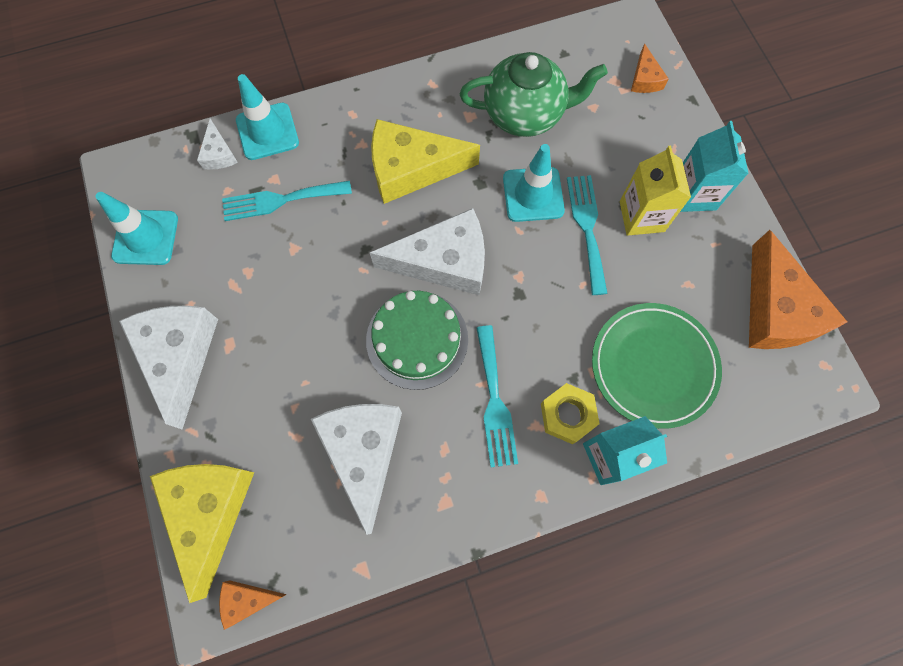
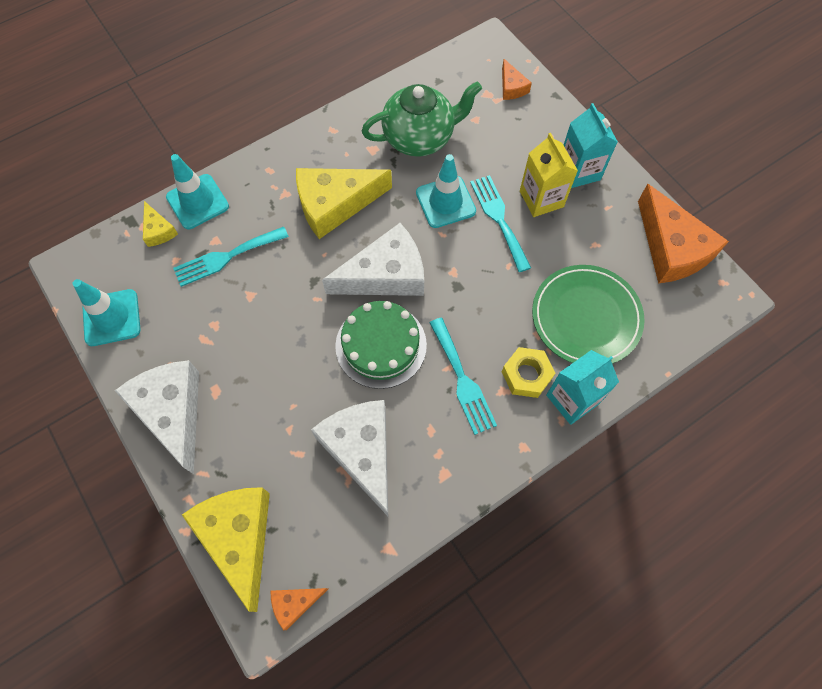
camera: 15 degrees left, 5 degrees down
(219, 153) = (159, 230): white cheese -> yellow cheese

